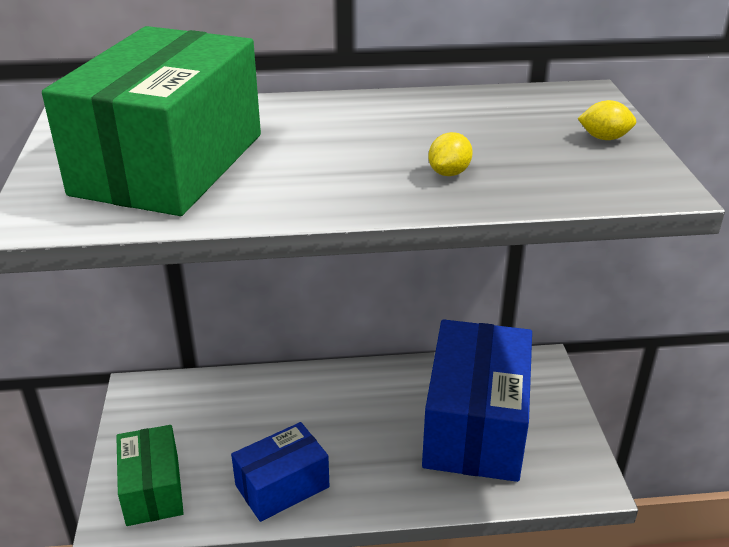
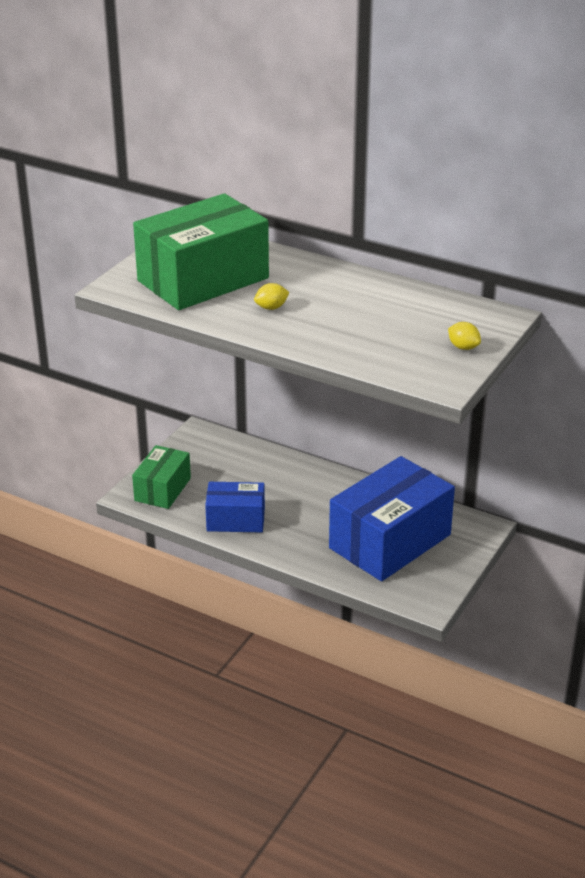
camera: 35 degrees right, 0 degrees up
(449, 173) = (340, 335): yellow lemon -> yellow lemon (271, 308)

